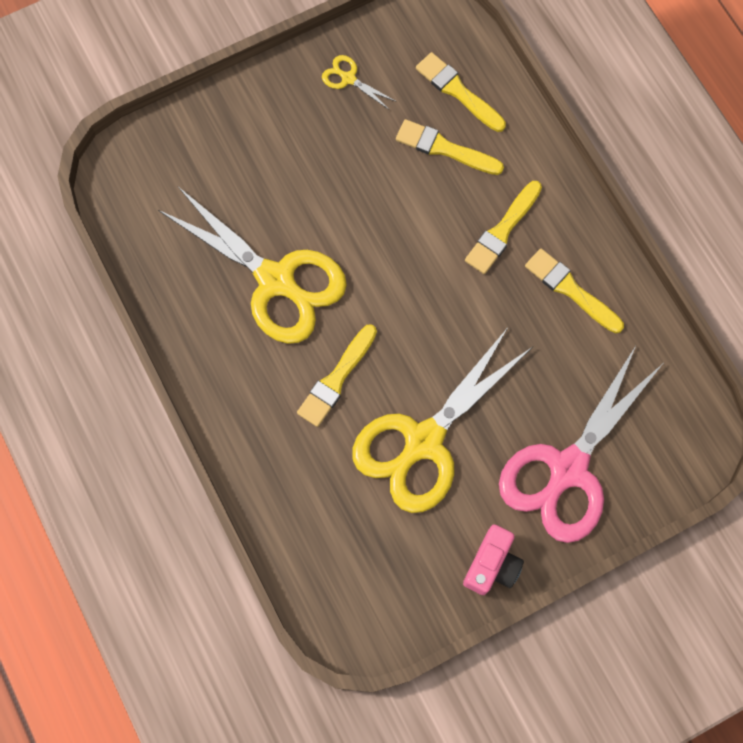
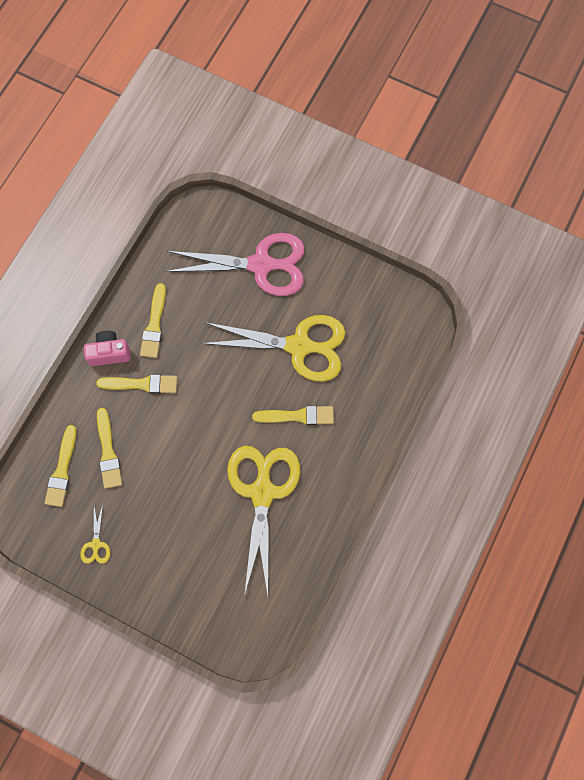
camera: 125 degrees left, 0 degrees up
(492, 565) = (340, 271): pink camera -> pink camera (109, 353)

